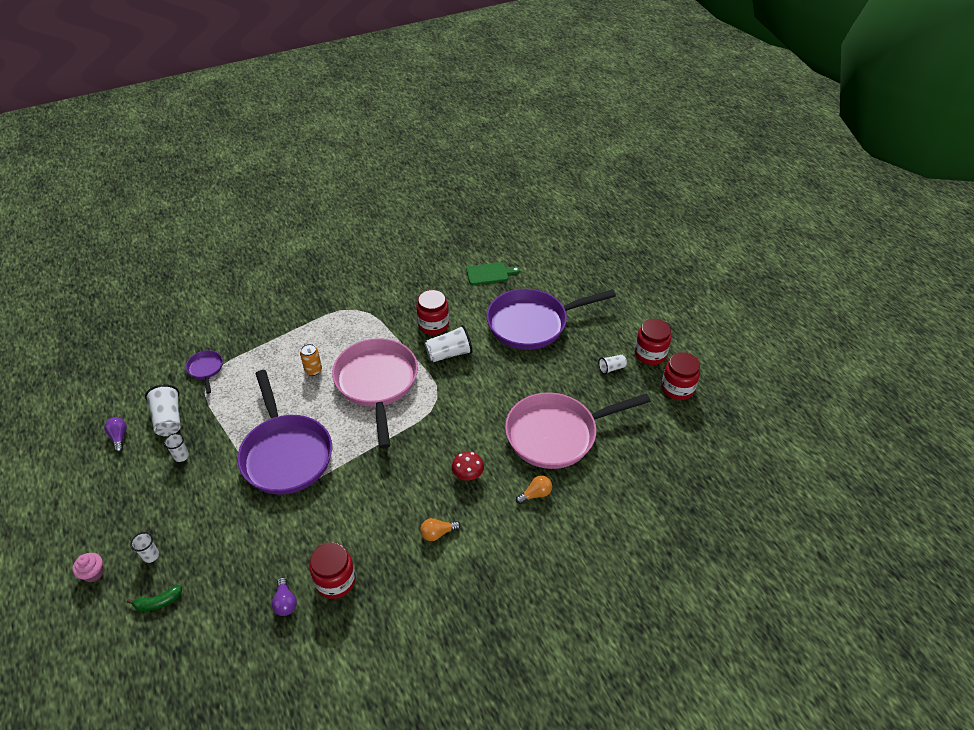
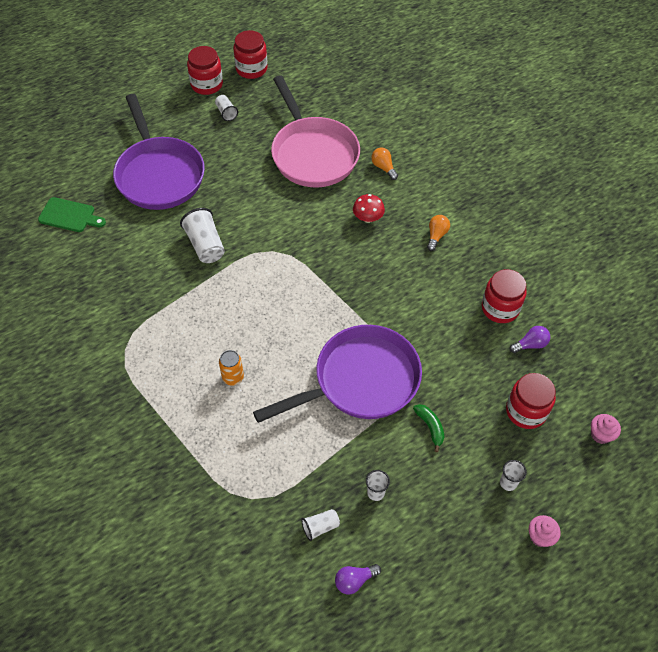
camera: 95 degrees left, 10 degrees up
(158, 602) = (556, 458): green banana -> green banana (430, 427)
(166, 650) = (600, 434): none -> pink cupcake
(168, 419) = (320, 527): white cup -> white cup, size x0.57
(206, 369) = (232, 506): purple pan -> none
(377, 383) = (252, 308): pink pan -> none
(433, 325) = (157, 264): red jar -> red jar (526, 411)
(438, 533) = (436, 236): orange light bulb -> orange light bulb turned 135 degrees counterclockwise
(490, 273) = (69, 215): green cutting board -> green cutting board turned 120 degrees clockwise

